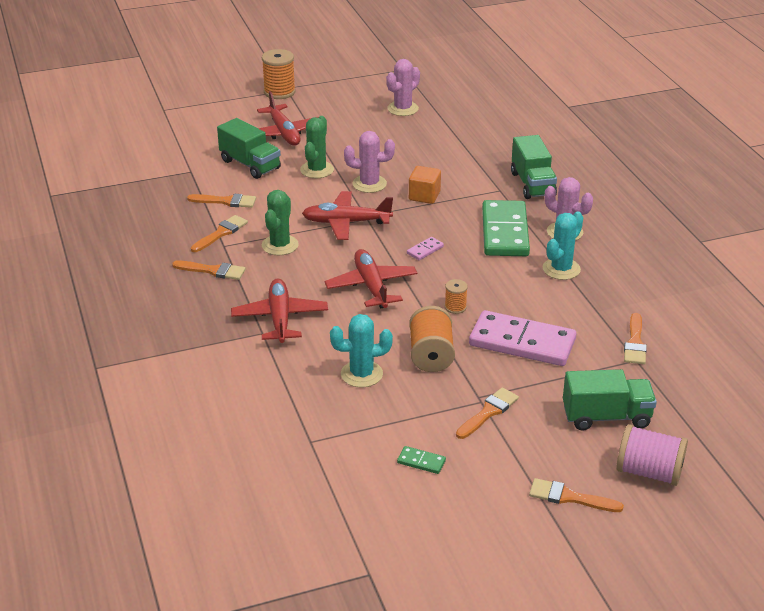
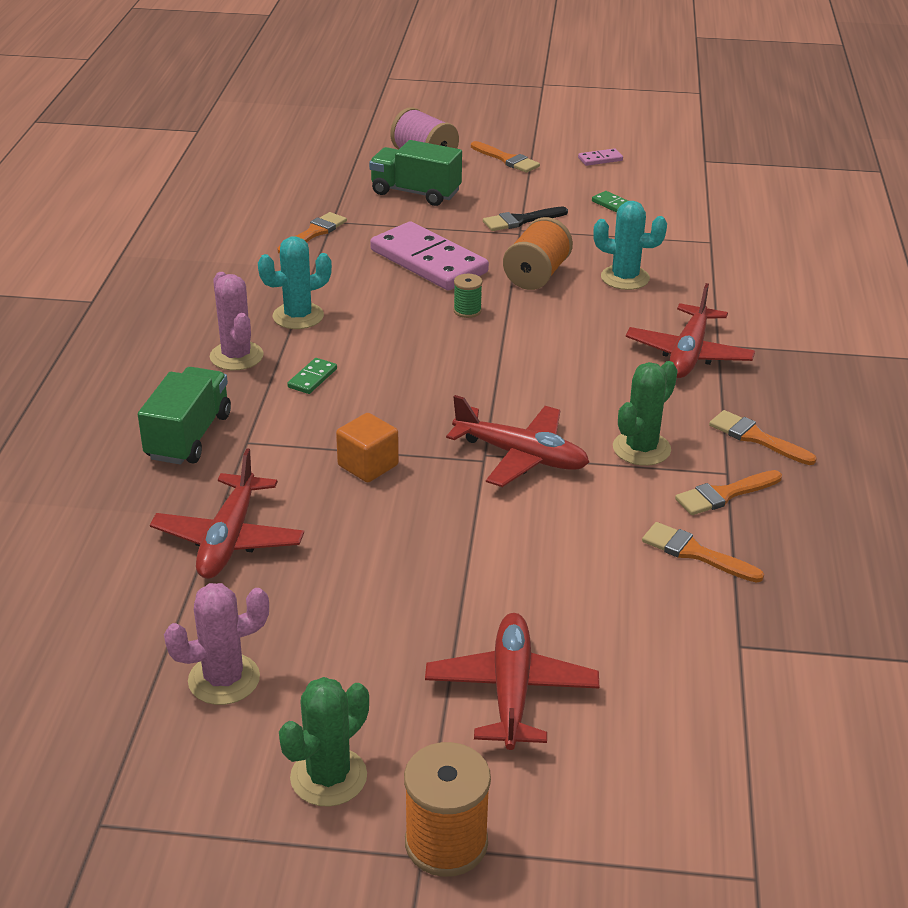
camera: 155 degrees left, 0 degrees up
(250, 164) = (618, 625): green truck -> none
(317, 170) = (503, 572): green cactus -> green cactus (328, 777)
(369, 184) = (435, 514): pink cactus -> none
(371, 286) = (549, 360): red plane -> red plane (229, 539)
(425, 250) = (442, 385): pink domino -> pink domino (600, 159)
(455, 307) = (467, 311): orange spool -> green spool
(488, 412) = (520, 220): orange brush -> black brush
(505, 232) = (312, 378): green domino -> green domino, size x0.40

